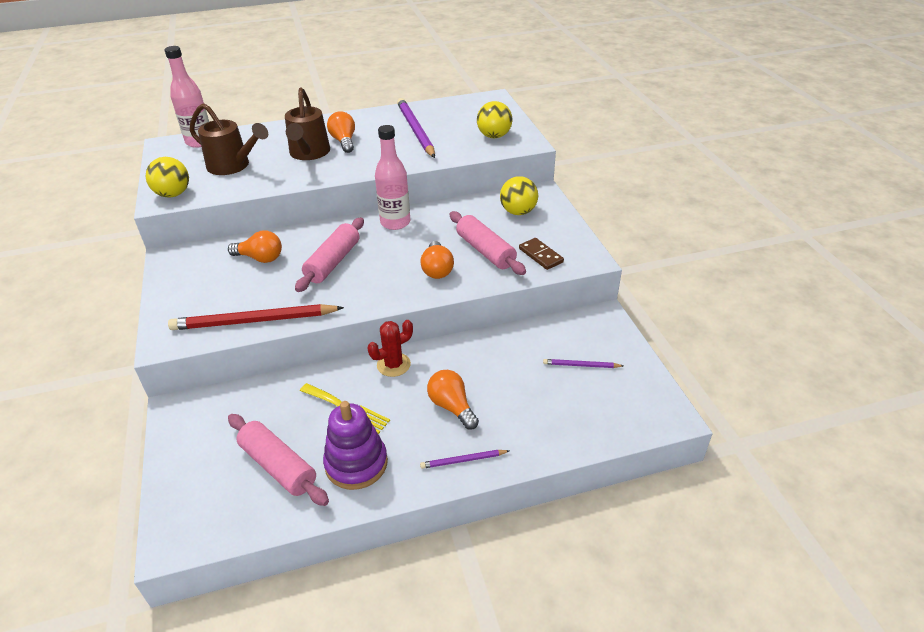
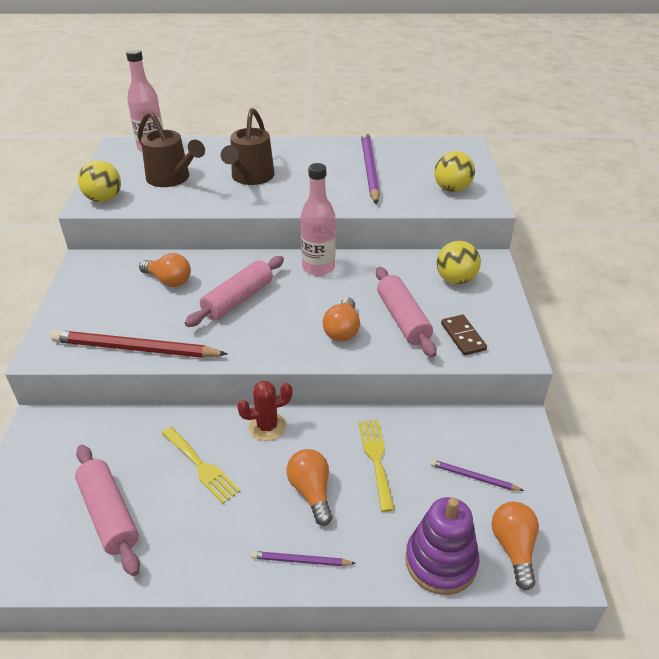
camera: 15 degrees right, 0 degrees up
(344, 141) = (291, 170): orange light bulb -> orange light bulb (513, 548)
(356, 463) = (187, 533): purple stacking toy -> purple stacking toy (441, 561)
(497, 369) = (376, 459): none -> yellow fork

